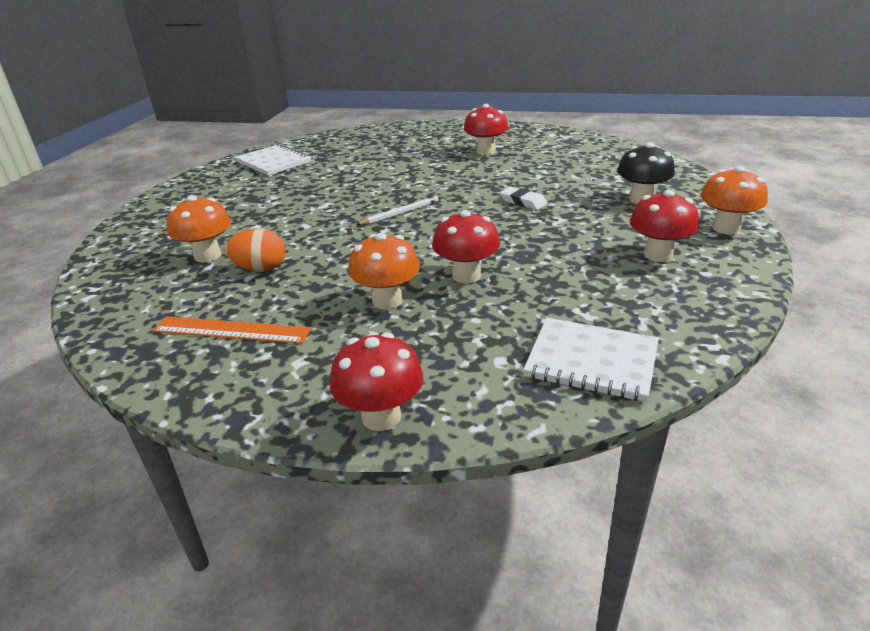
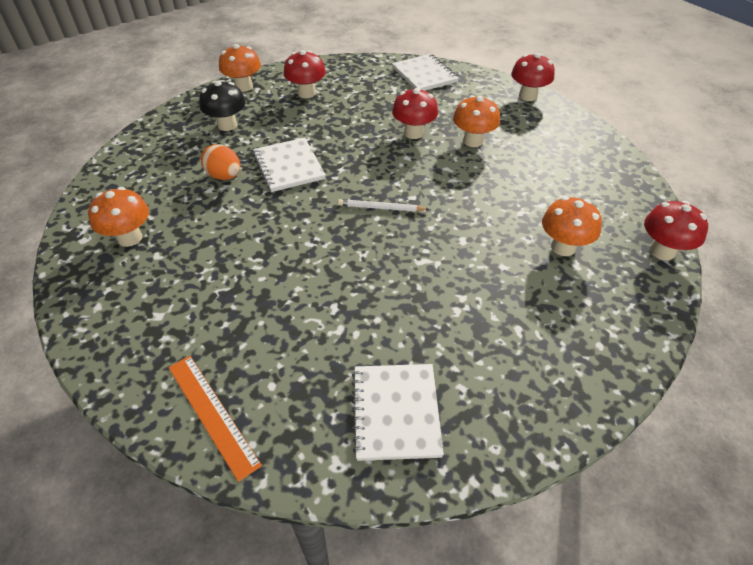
camera: 140 degrees left, 15 degrees up
(231, 330) = (572, 167): orange ruler -> orange ruler (212, 414)
(260, 269) = (529, 207): orange egg -> orange egg (224, 176)
(485, 151) = (186, 252): red mushroom -> red mushroom (662, 251)
(523, 202) = (288, 166): white eraser -> white notebook
(530, 143) = (130, 238): none -> orange mushroom

